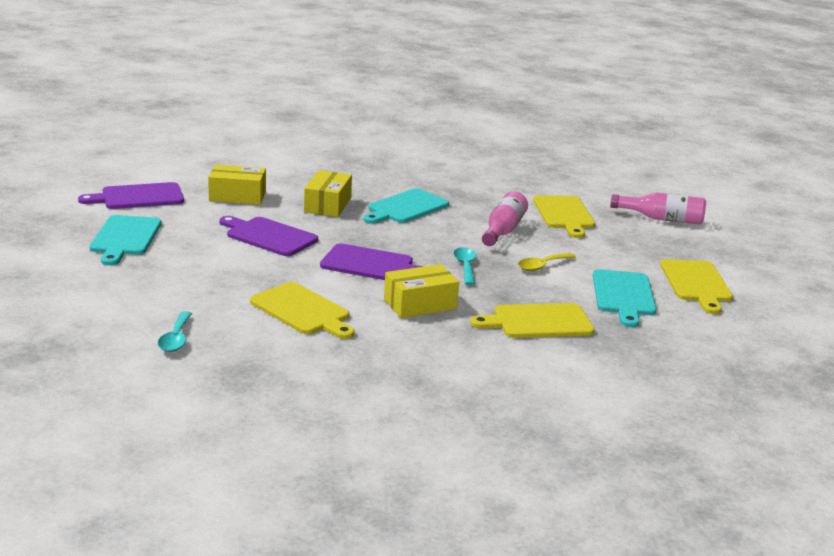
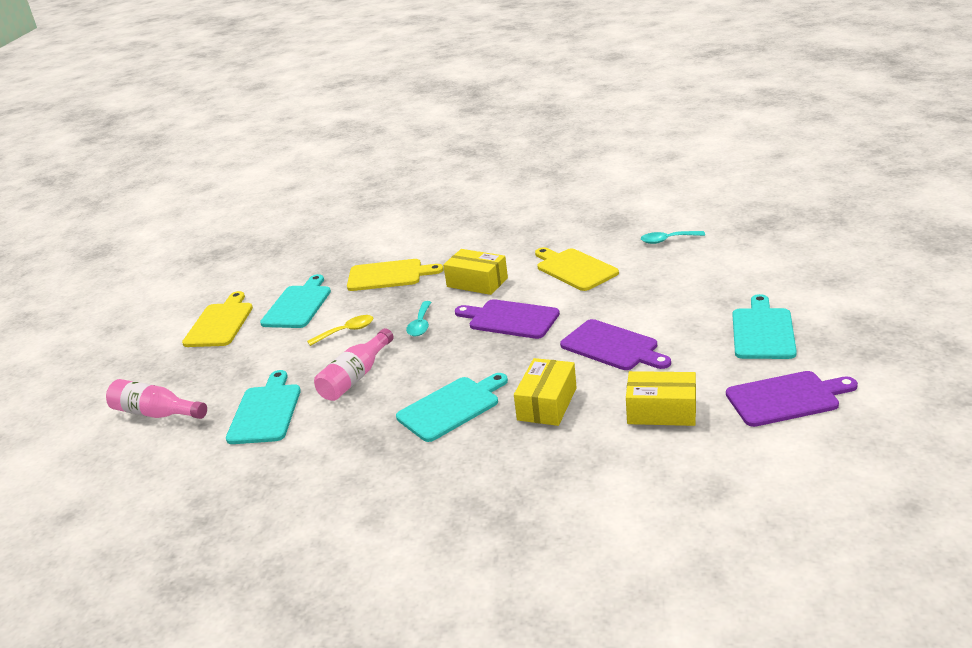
camera: 165 degrees left, 5 degrees up
(176, 339) = (667, 240): turquoise spoon -> turquoise spoon turned 105 degrees counterclockwise
(420, 304) = (477, 282): yellow box -> yellow box turned 45 degrees clockwise
(564, 214) = (266, 411): yellow cutting board -> turquoise cutting board

